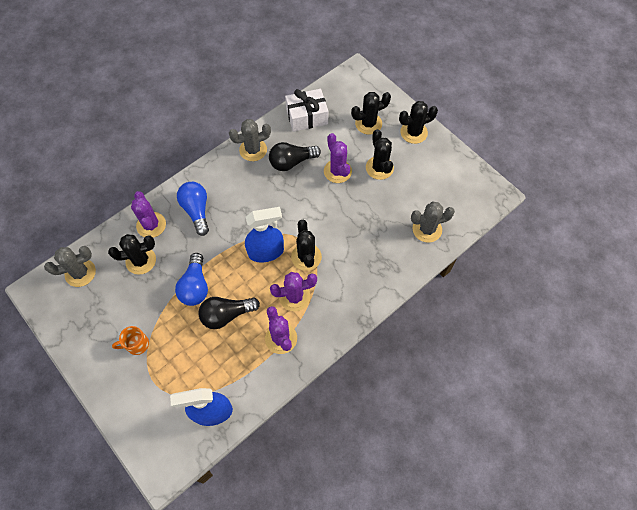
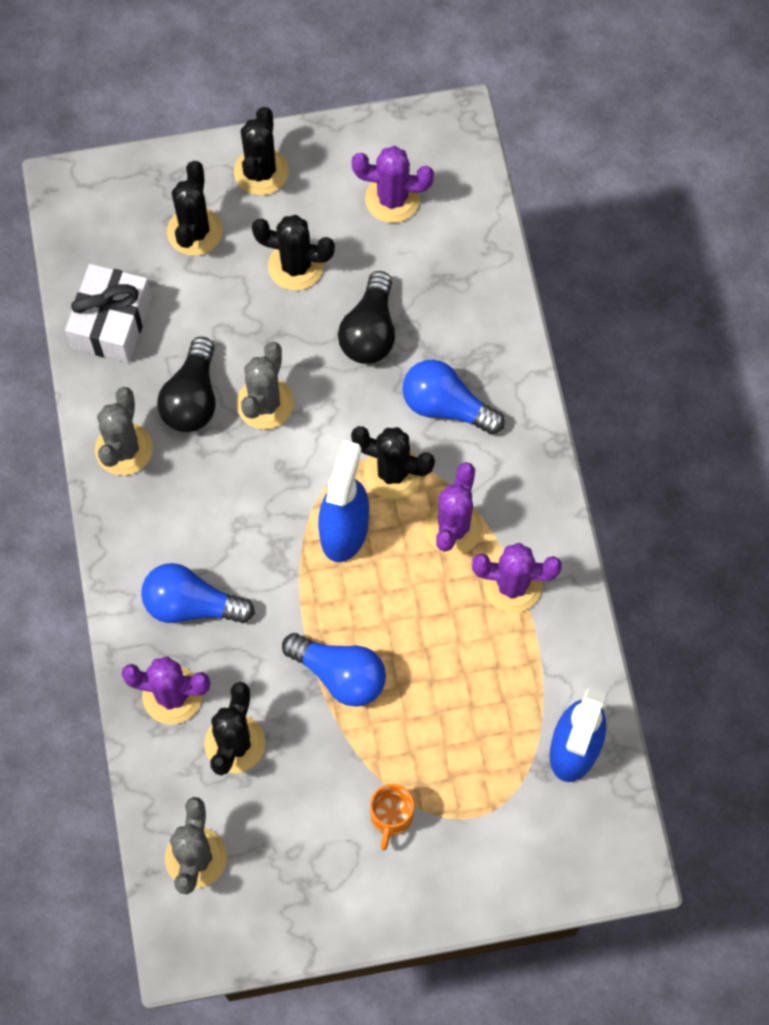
camera: 60 degrees left, 5 degrees up
(227, 315) = (422, 649): black light bulb -> black light bulb (370, 331)
(337, 171) = (259, 335): purple cactus -> purple cactus (392, 199)
(353, 262) = (446, 406): none -> blue light bulb
(427, 229) = (456, 263): grey cactus -> grey cactus (265, 403)

